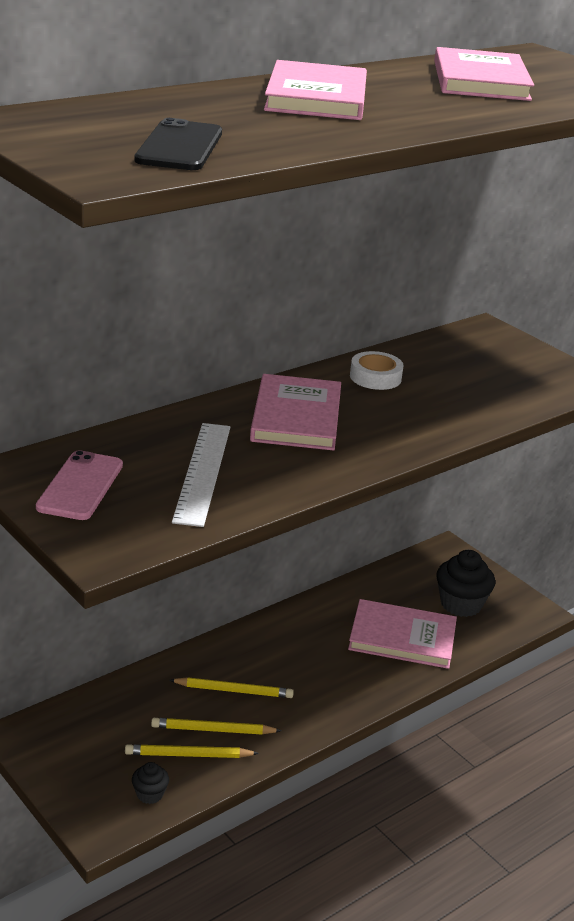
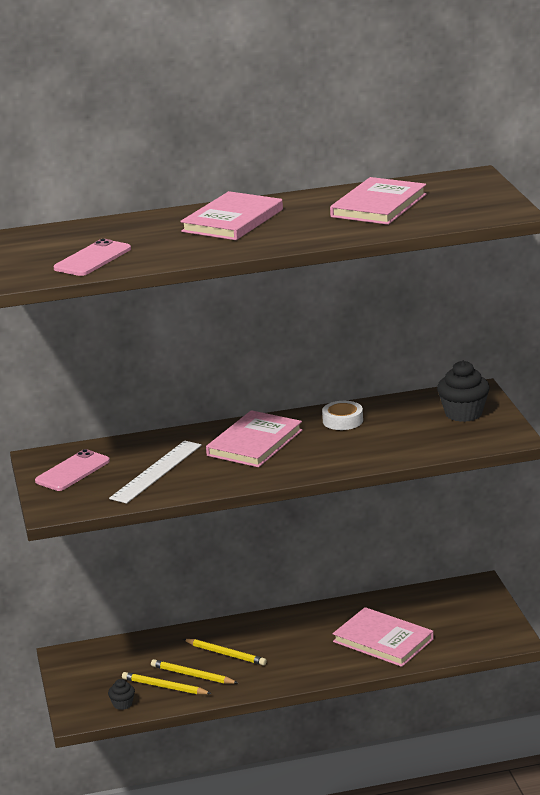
camera: 30 degrees right, 5 degrees down
(179, 147) = (92, 259): black phone -> pink phone
(461, 604) = (453, 625): black cupcake -> black cupcake (463, 413)

